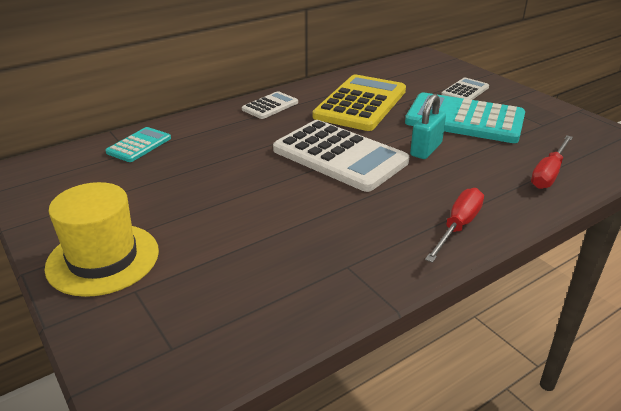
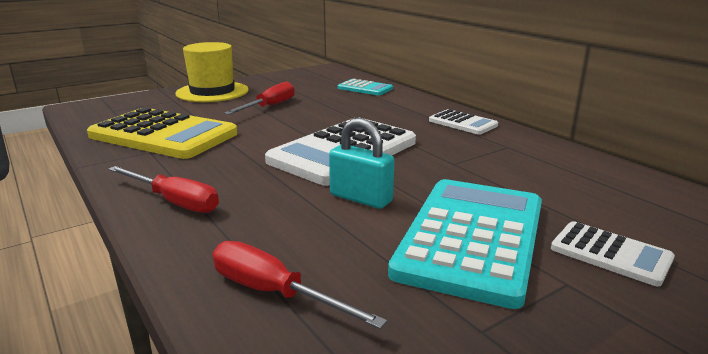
camera: 90 degrees right, 10 degrees down
(194, 203) = (269, 106): none -> red screwdriver
(361, 104) = (495, 165): yellow calculator -> yellow calculator (163, 135)

